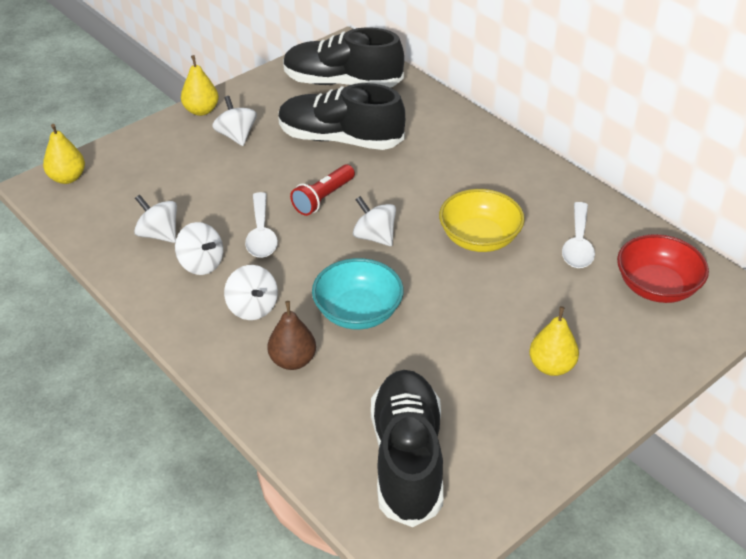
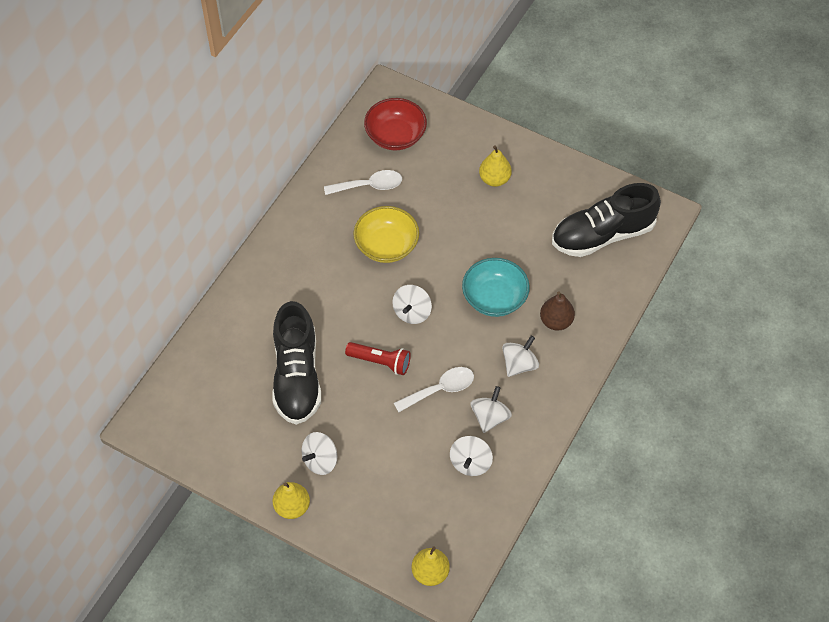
camera: 110 degrees left, 15 degrees up
(342, 83) = (208, 404): black shoe -> none

